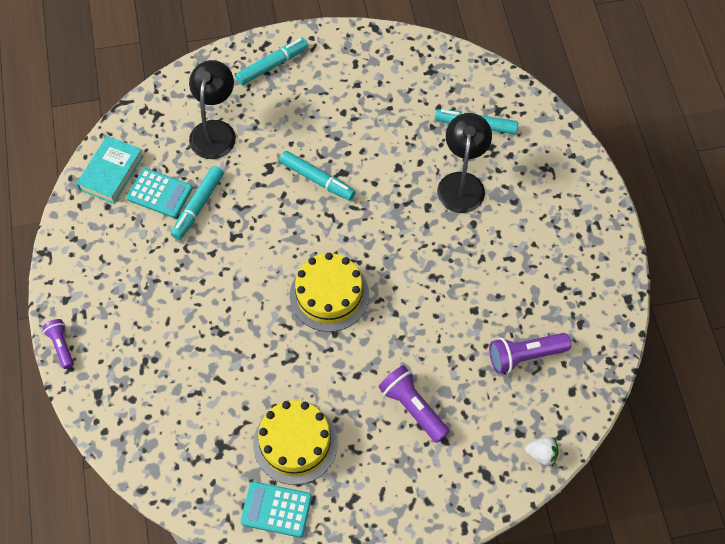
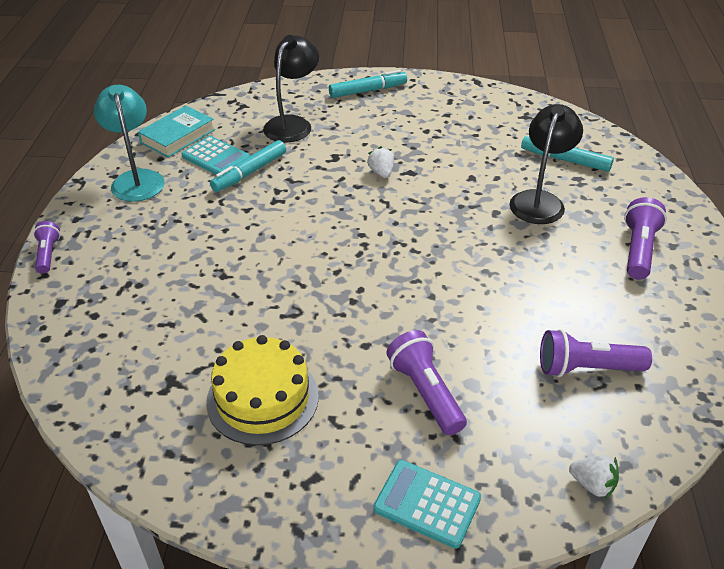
camera: 15 degrees right, 20 degrees down
(97, 238) = (136, 179): none -> turquoise lamp
(276, 509) = (207, 466): turquoise calculator -> turquoise calculator (427, 503)
(317, 179) = (381, 173): turquoise marker -> white strawberry
(329, 295) = (359, 265): yellow cake -> none
(550, 223) = (638, 250): none -> purple flashlight

